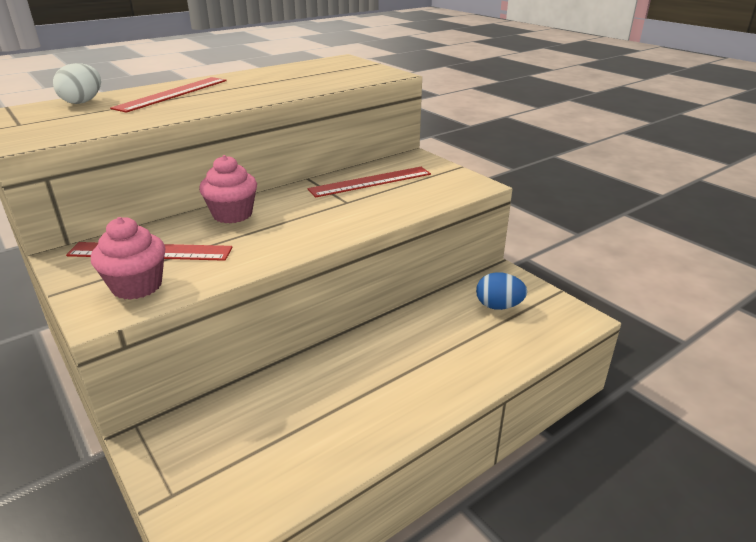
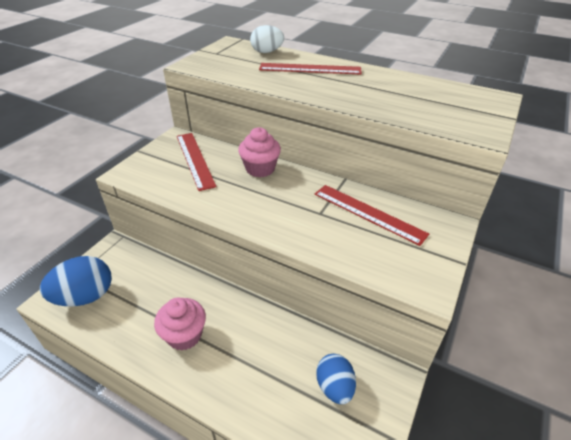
camera: 65 degrees right, 10 degrees up
(137, 286) = (155, 172): pink cupcake -> pink cupcake (184, 335)
(233, 487) = (85, 296): none -> blue egg

